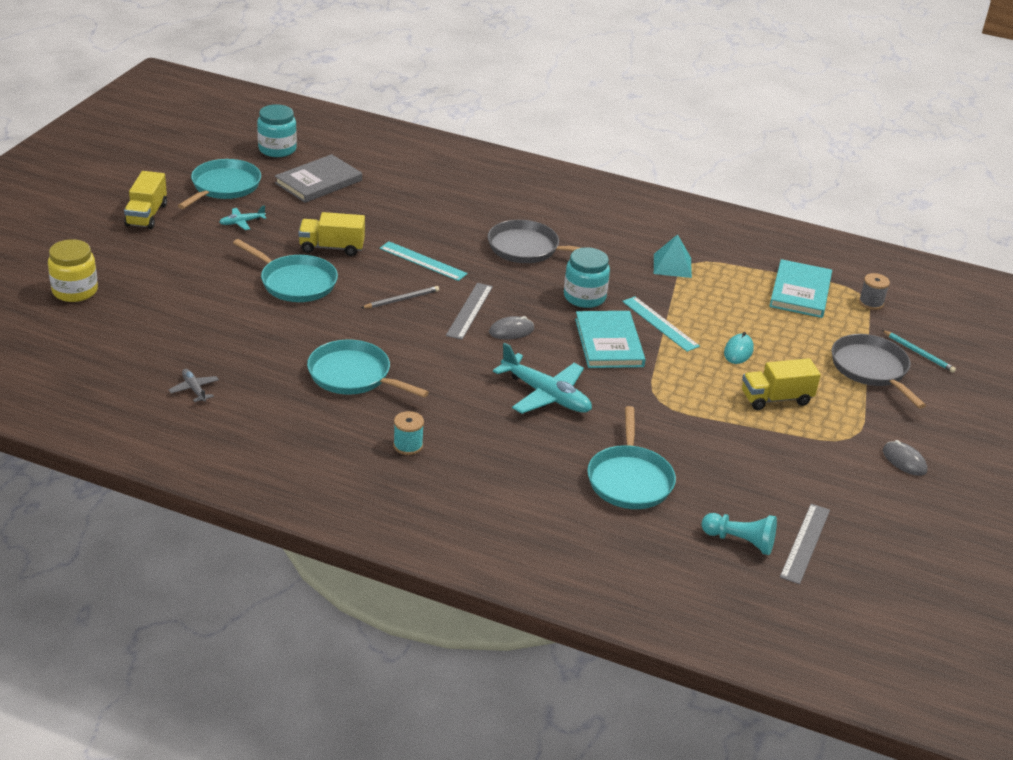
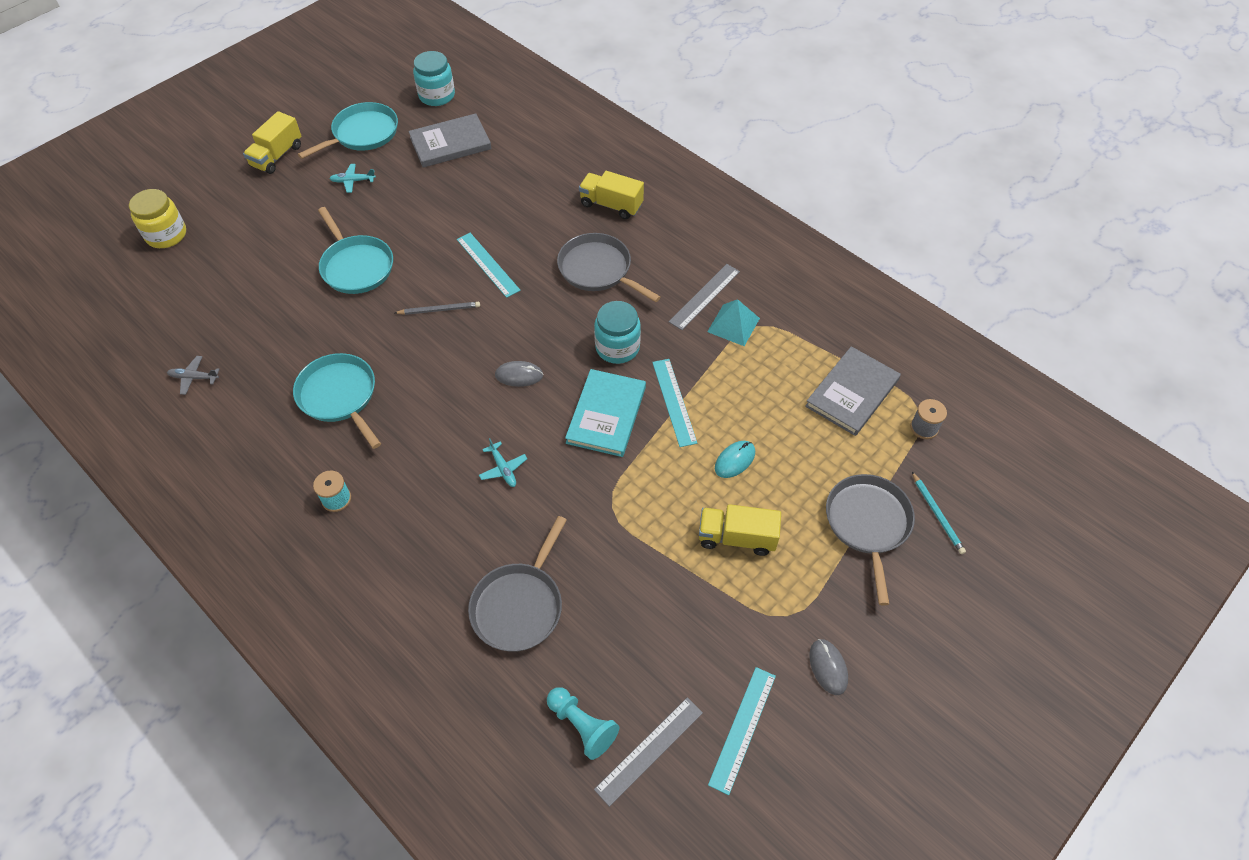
camera: 25 degrees right, 20 degrees up
(194, 389) = (194, 378): grey plane -> grey plane turned 75 degrees counterclockwise
(332, 247) = (414, 229): yellow truck -> yellow truck (611, 205)
(469, 310) = (494, 339): grey ruler -> grey ruler (704, 296)
(545, 395) = (503, 468): turquoise plane -> turquoise plane, size x0.49
(629, 480) = (519, 606): turquoise pan -> grey pan
(800, 292) = (852, 393): turquoise book -> grey book
(867, 512) = (742, 729): none -> turquoise ruler

